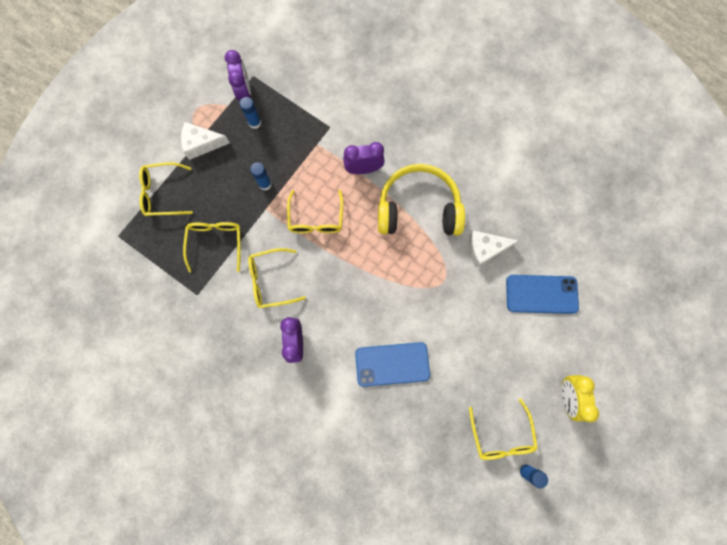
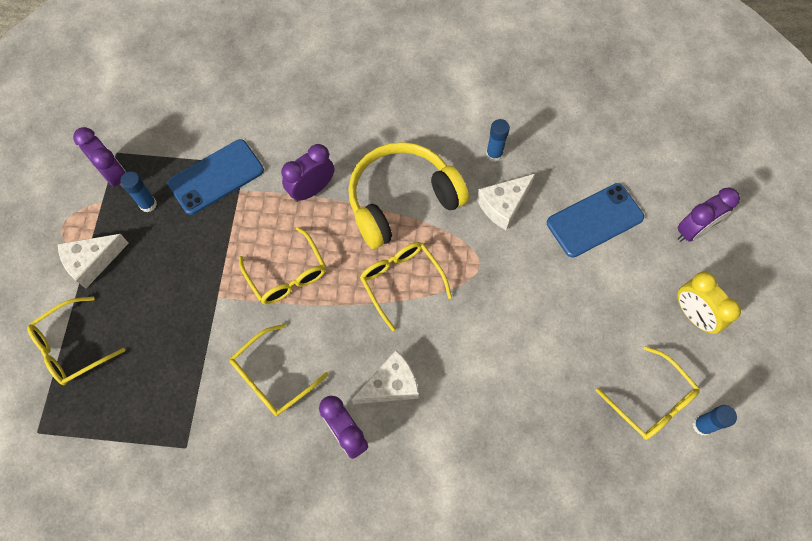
camera: 30 degrees left, 10 degrees down
(216, 242) = (175, 370): yellow glasses -> yellow glasses (401, 281)
(265, 184) = (201, 267): blue glue stick -> blue glue stick (494, 154)
(340, 327) = (391, 385): none -> white cheese
(392, 364) = (478, 392): blue phone -> blue phone (216, 177)
(607, 340) = (694, 230): none -> purple clock

